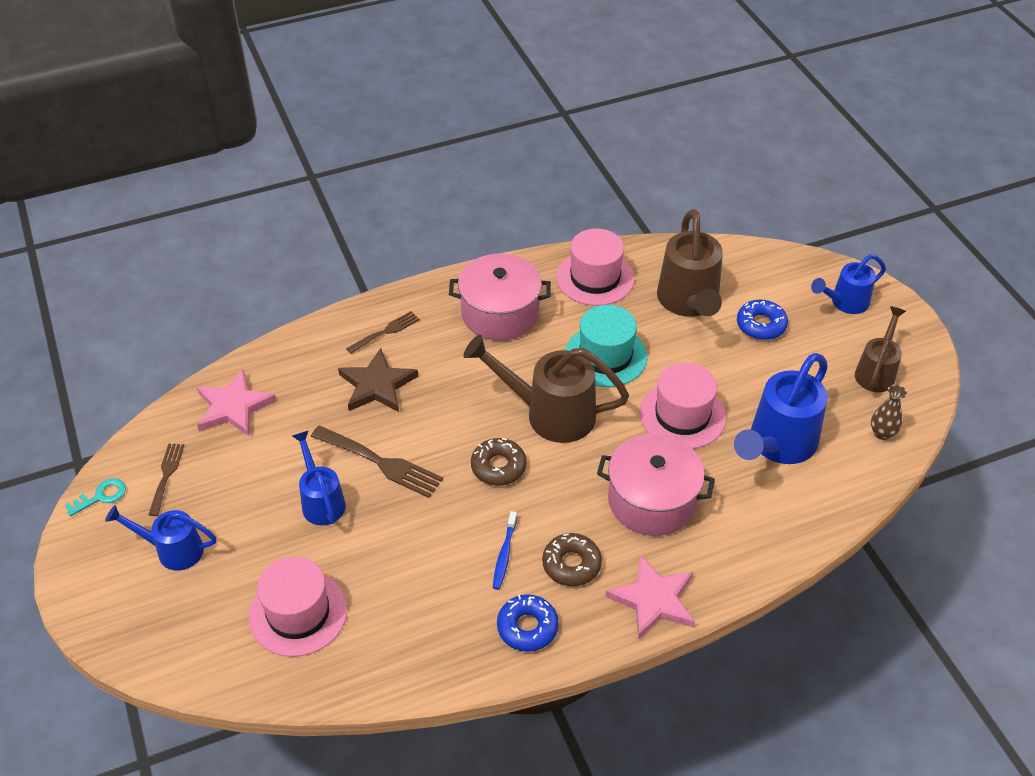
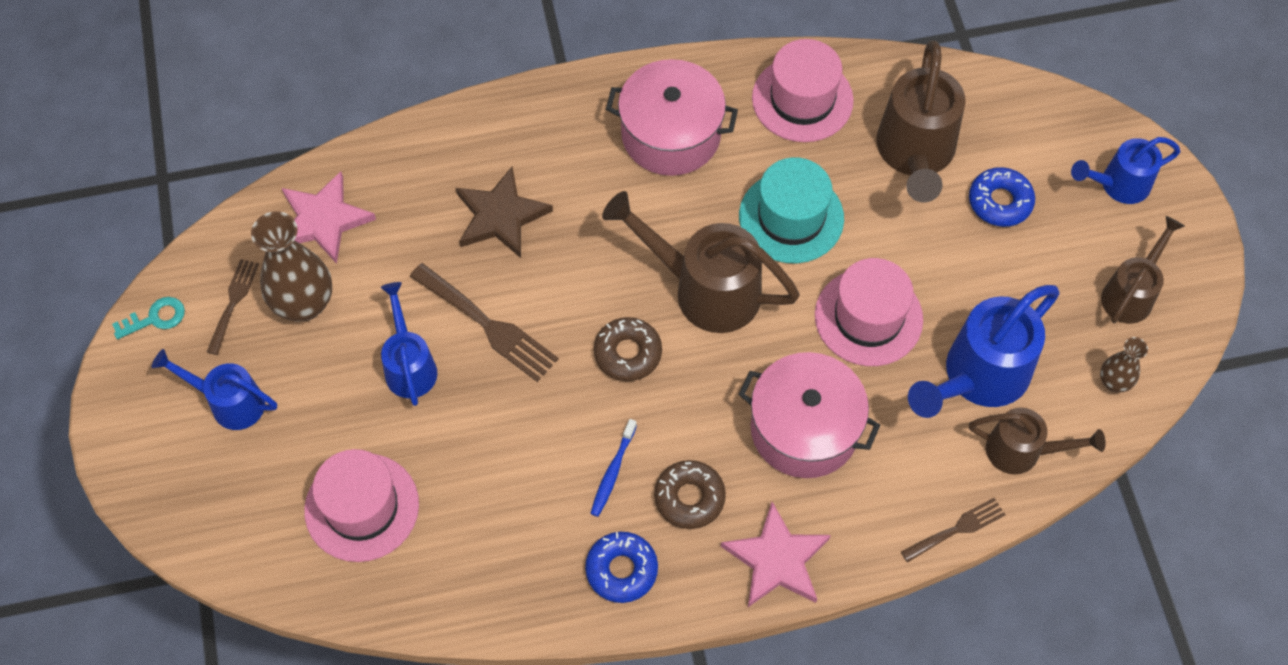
camera: 10 degrees right, 15 degrees up
(226, 468) = (304, 304): none -> brown vase
(386, 332) = (523, 140): brown fork -> brown fork (957, 529)
(826, 491) = (1021, 451): none -> brown watering can

